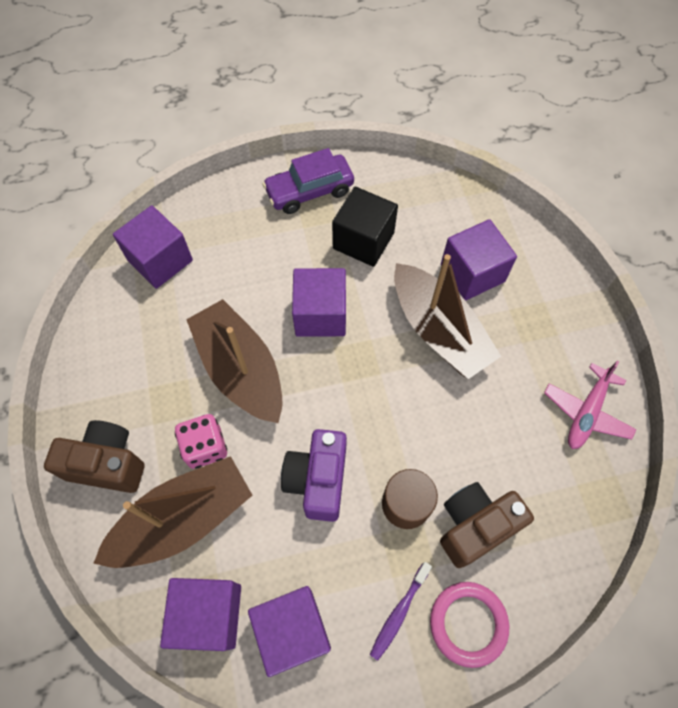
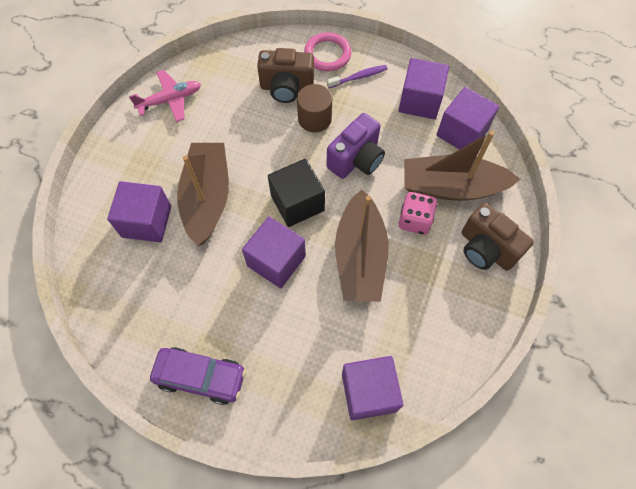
camera: 145 degrees left, 0 degrees up
(363, 240) = (197, 299): black cube -> black cube (297, 203)

